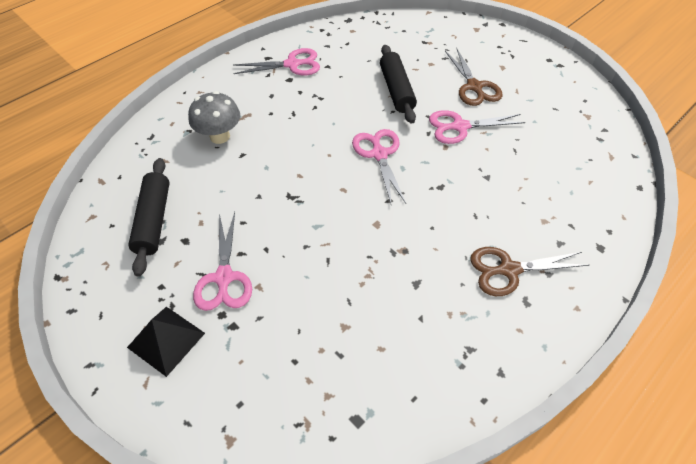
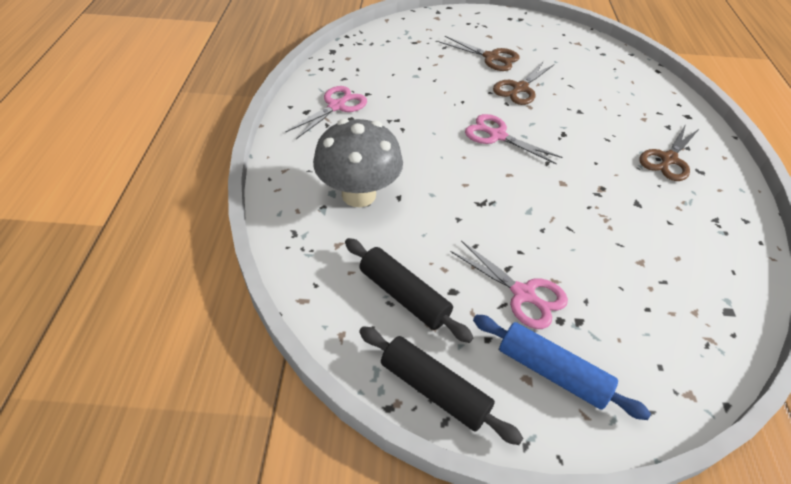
camera: 45 degrees left, 5 degrees down
(166, 340) = (552, 372): black pyramid -> blue rolling pin
(219, 136) = (358, 195): grey mushroom -> grey mushroom, size x1.51
(396, 90) = (444, 85): black rolling pin -> black rolling pin (434, 389)
(460, 127) = (520, 88): pink scissors -> brown scissors

